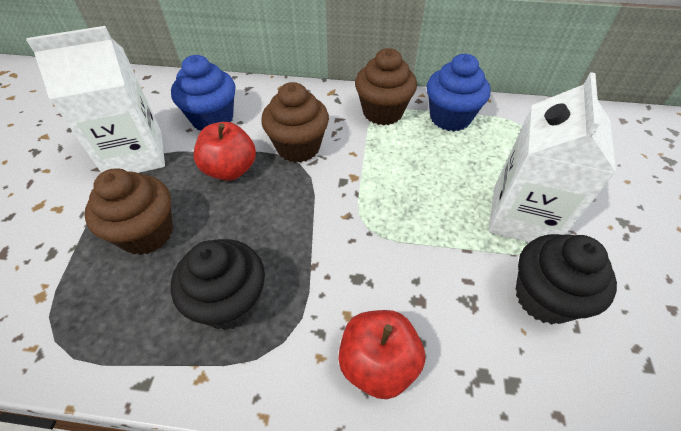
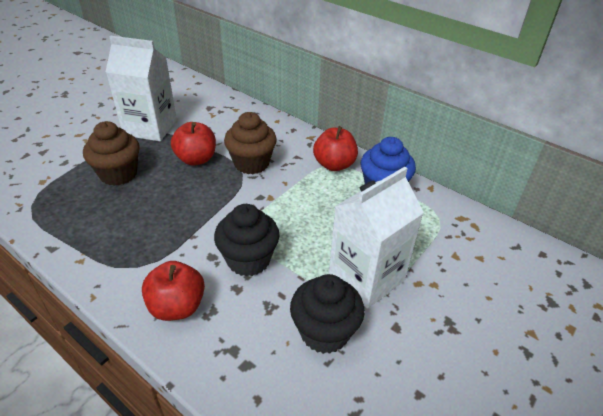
camera: 30 degrees right, 10 degrees down
(212, 119) = (214, 124): blue cupcake -> none
(230, 302) = (128, 231): black cupcake -> black cupcake (248, 260)
(382, 112) = (334, 165): brown cupcake -> red apple

